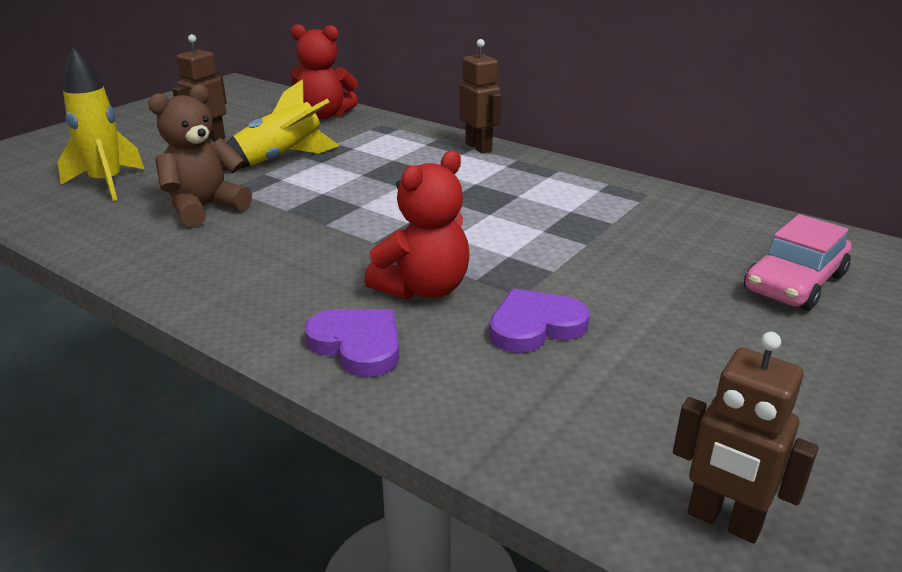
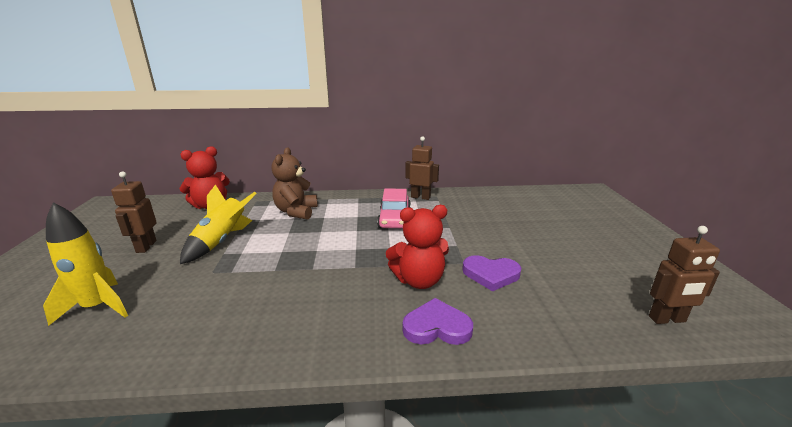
camera: 40 degrees left, 5 degrees down
(204, 208) = (213, 291): brown teddy bear -> brown teddy bear (296, 212)
(423, 289) = (419, 280): red teddy bear -> red teddy bear turned 75 degrees clockwise
(479, 147) = (330, 197): brown robot -> brown robot (420, 197)
(535, 326) = (491, 274): purple heart -> purple heart turned 105 degrees counterclockwise
(794, 283) = (537, 214): pink car -> pink car (394, 219)

